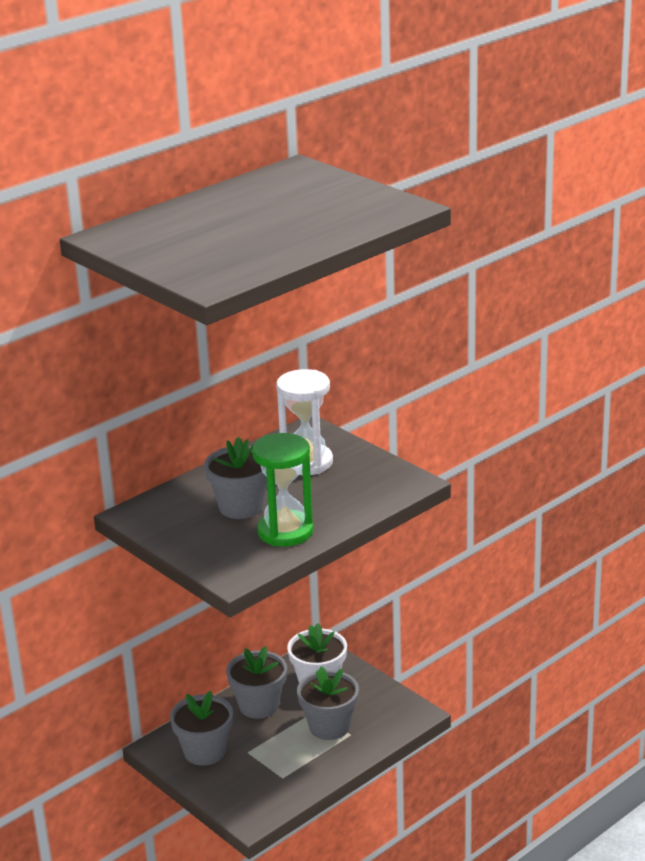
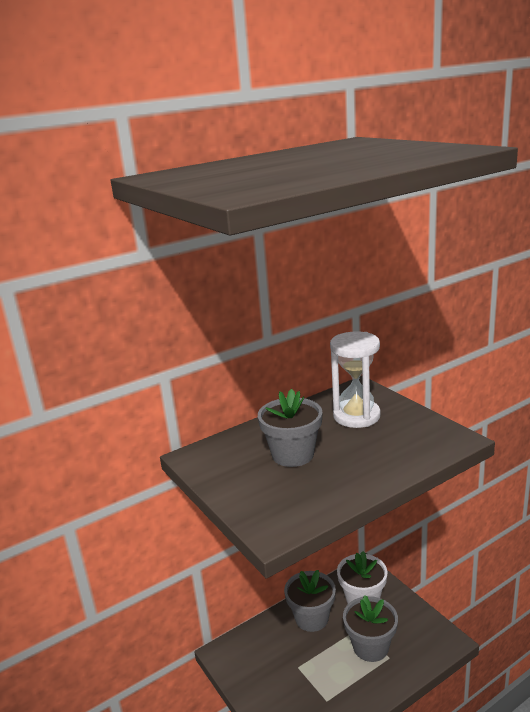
camera: 10 degrees right, 5 degrees down
(204, 751) = (261, 662): grey flower pot -> none
(285, 532) = (332, 483): green hourglass -> none

